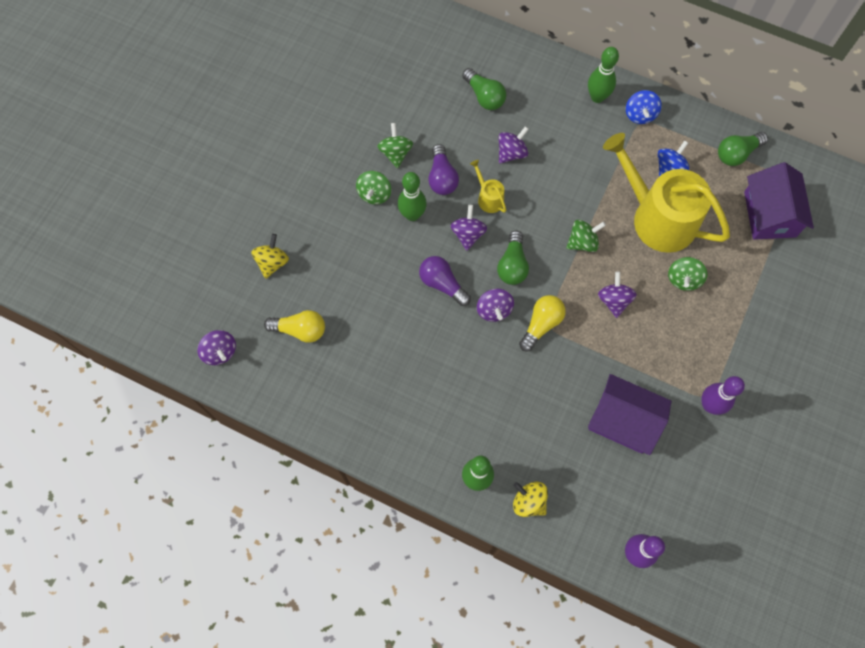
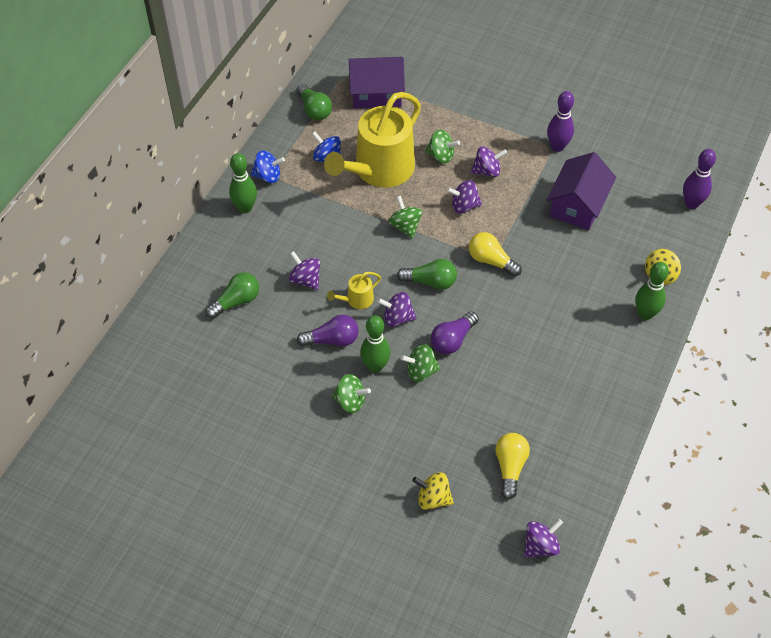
camera: 90 degrees left, 15 degrees down
(395, 153) = (301, 382): green spinning top -> green spinning top (420, 371)
(494, 310) = (478, 297): purple spinning top -> purple spinning top (487, 171)

